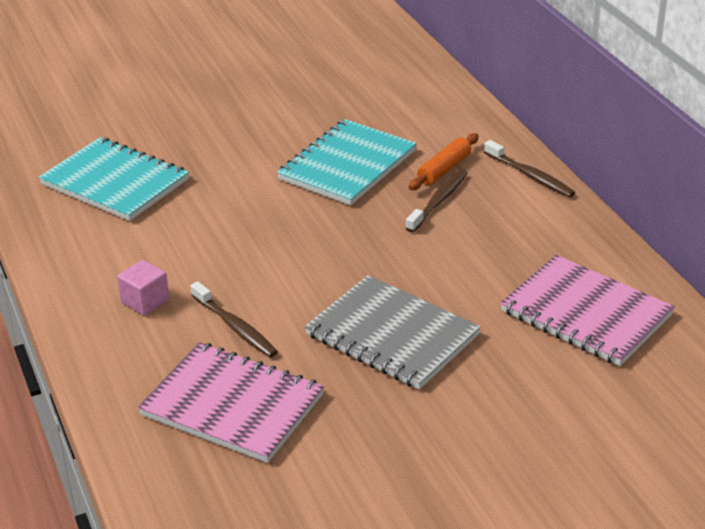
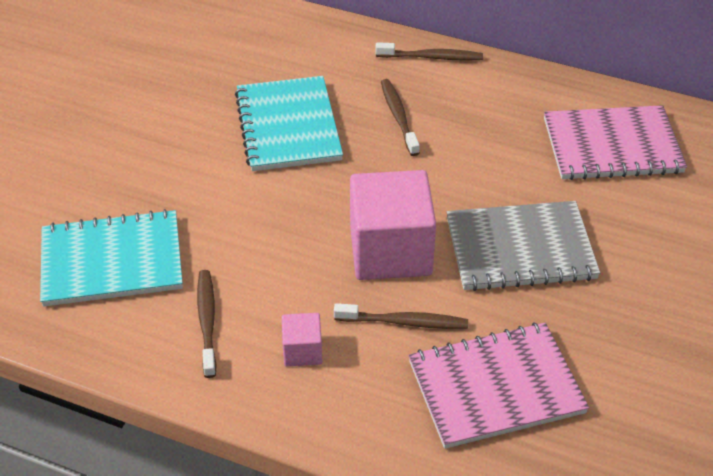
camera: 45 degrees left, 10 degrees up
(116, 248) = (207, 321): none -> brown toothbrush
(295, 280) = (390, 251): none -> pink cube
(444, 169) = (365, 87): orange rolling pin -> none

